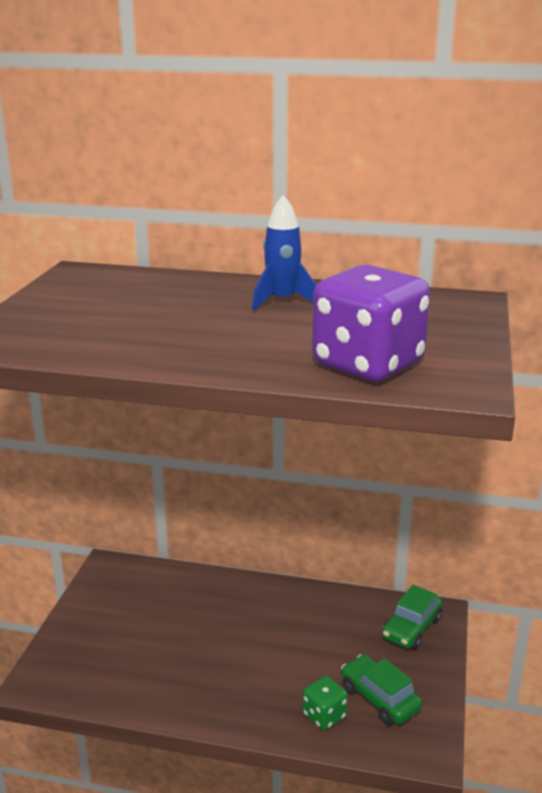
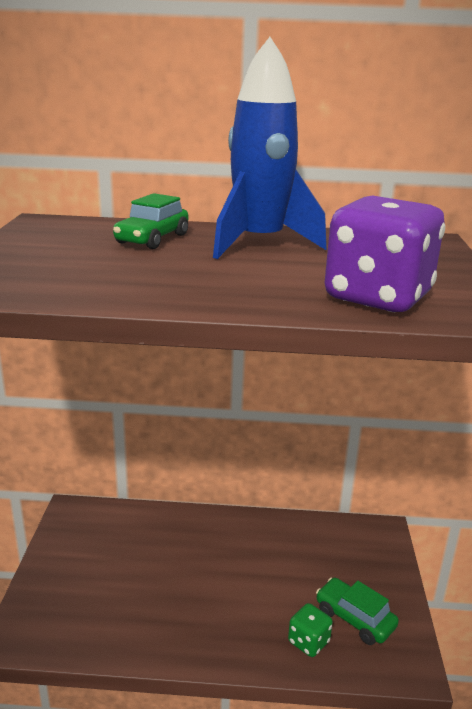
camera: 10 degrees left, 0 degrees up
(282, 301) = (259, 243): blue rocket -> blue rocket, size x1.78
(411, 628) = (364, 547): green car -> green car (152, 239)

